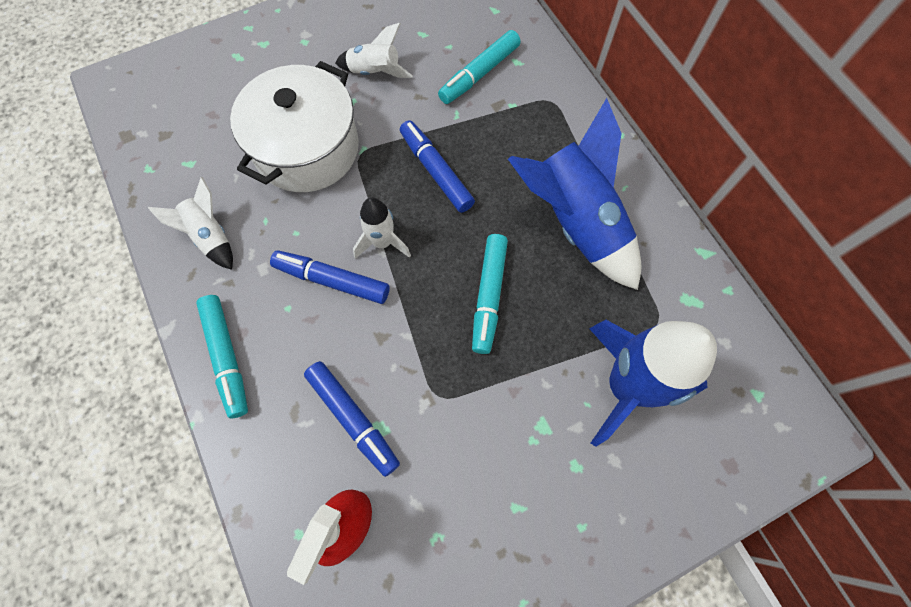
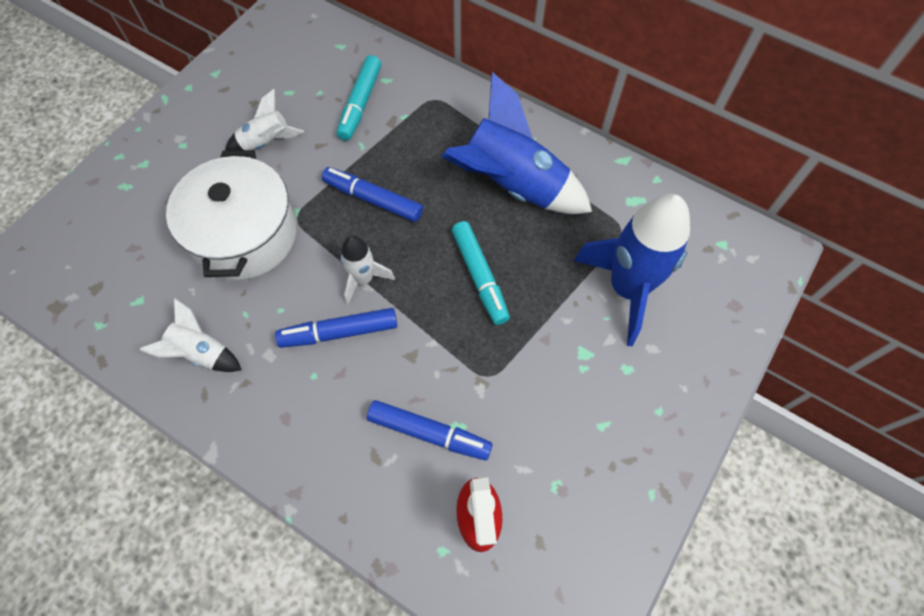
camera: 30 degrees left, 5 degrees down
(227, 357) = (284, 445): turquoise marker -> none

